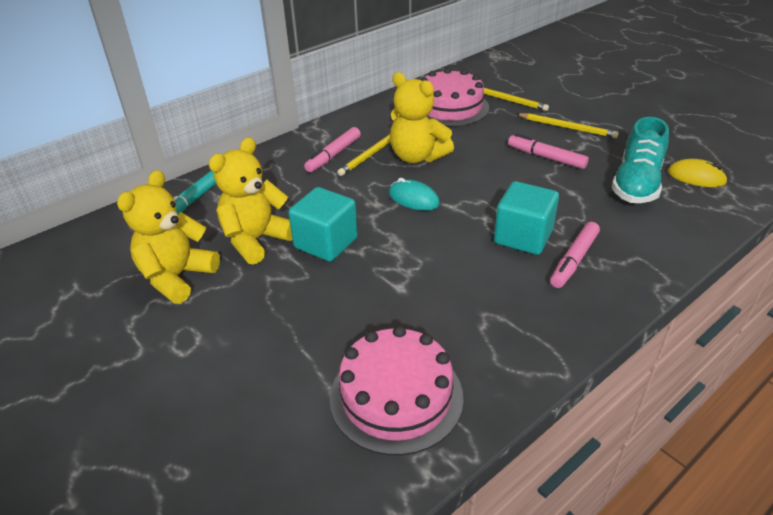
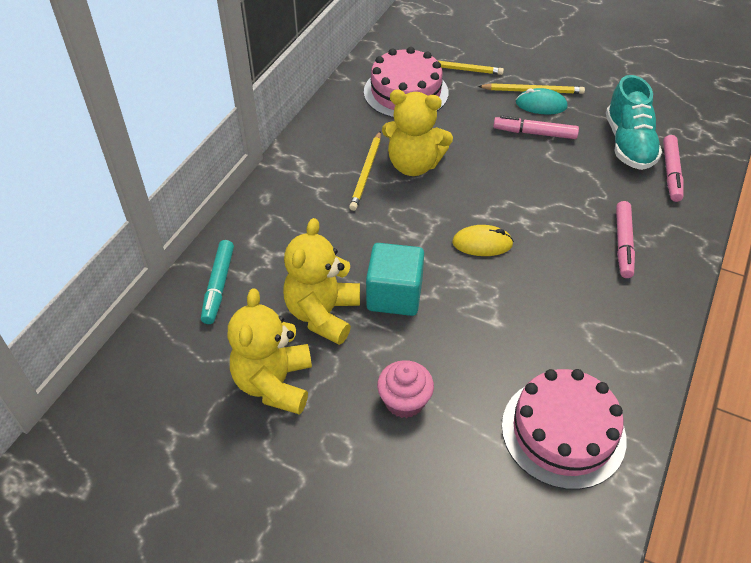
camera: 25 degrees left, 10 degrees up
(270, 323) = (404, 401): none -> pink cupcake
(333, 155) = (327, 186): pink marker -> pink marker (671, 173)
(413, 199) = (443, 218): turquoise mouse -> turquoise mouse (541, 105)
(523, 237) = (567, 232): turquoise cube -> none
(696, 177) = (672, 122): yellow mouse -> yellow mouse (482, 243)

